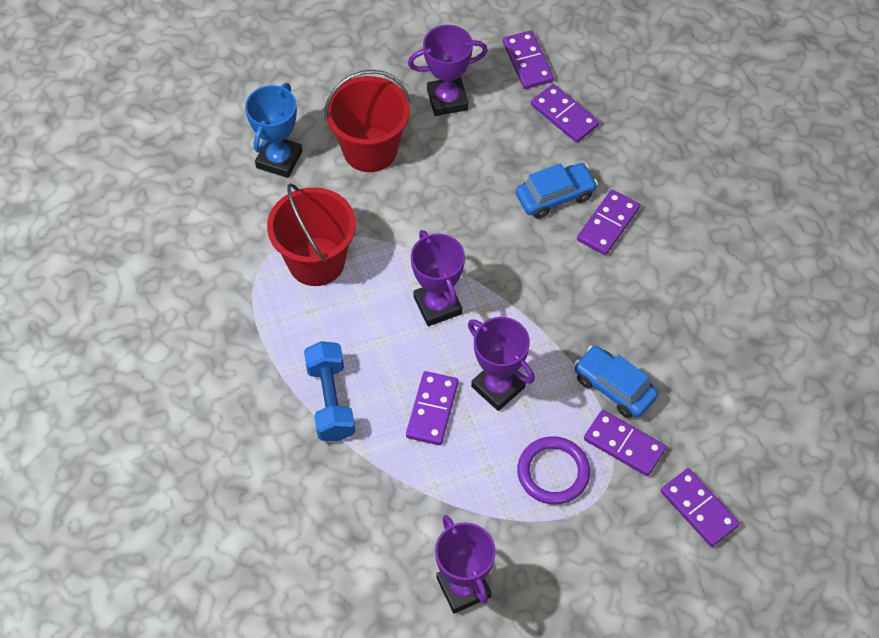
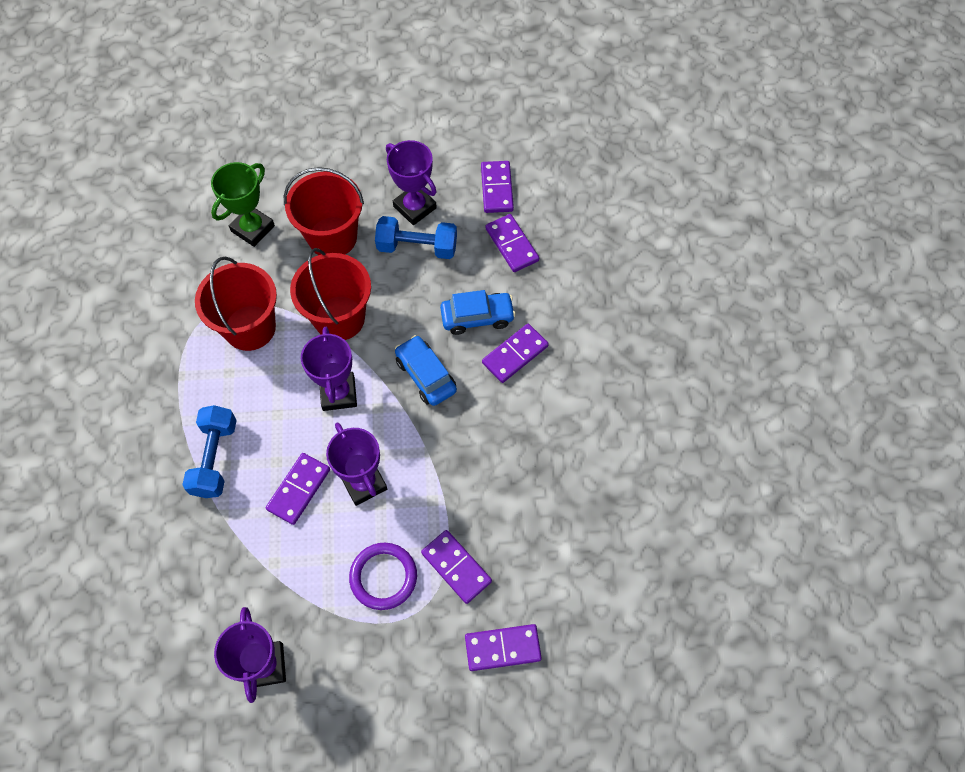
camera: 15 degrees right, 5 degrees up
(279, 159) = (252, 228): blue trophy -> green trophy
(409, 230) = (339, 318): none -> red bucket
(447, 100) = (415, 207): purple trophy -> purple trophy turned 45 degrees clockwise
(465, 139) = (417, 247): none -> blue dumbbell
(614, 387) = (466, 510): blue car -> blue car (426, 375)
(699, 508) = (502, 648): purple domino -> purple domino turned 75 degrees counterclockwise

